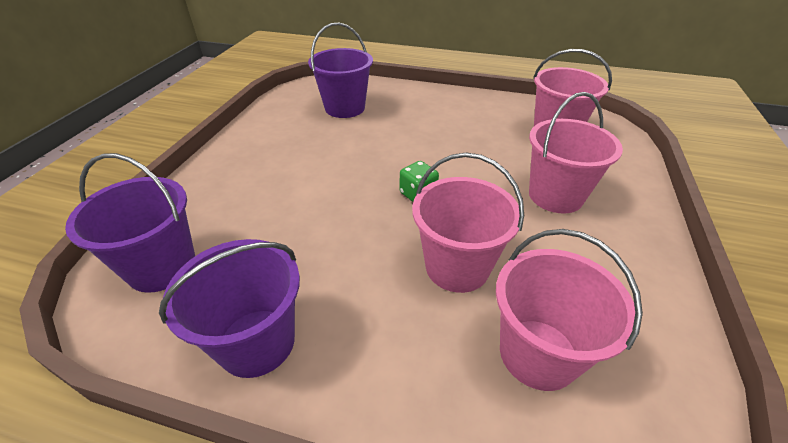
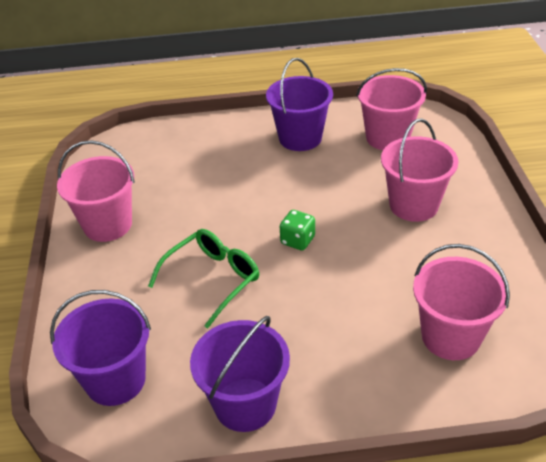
camera: 20 degrees left, 0 degrees up
(317, 204) = (213, 279): none -> green glasses
(345, 108) = (167, 166): purple bucket -> purple bucket (300, 138)
(457, 267) = (364, 294): pink bucket -> pink bucket (107, 225)

